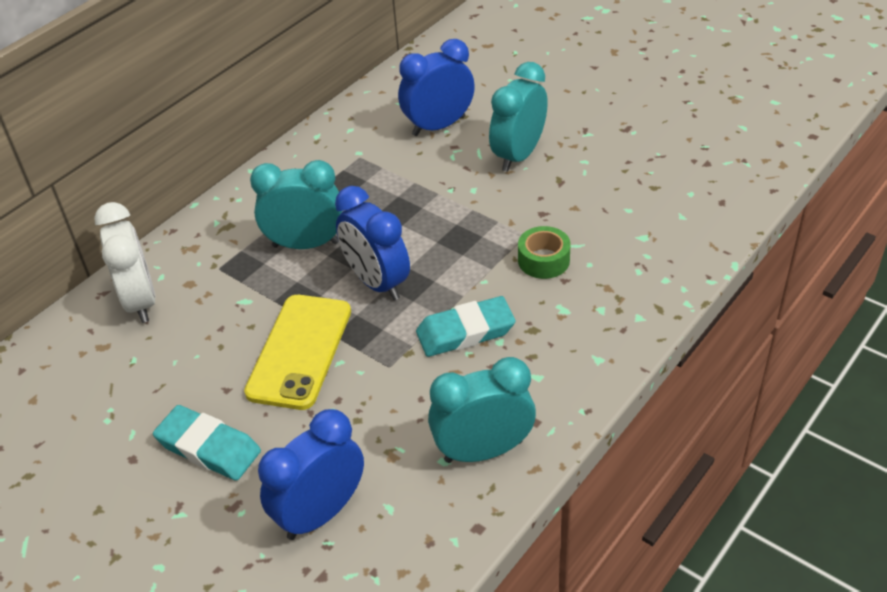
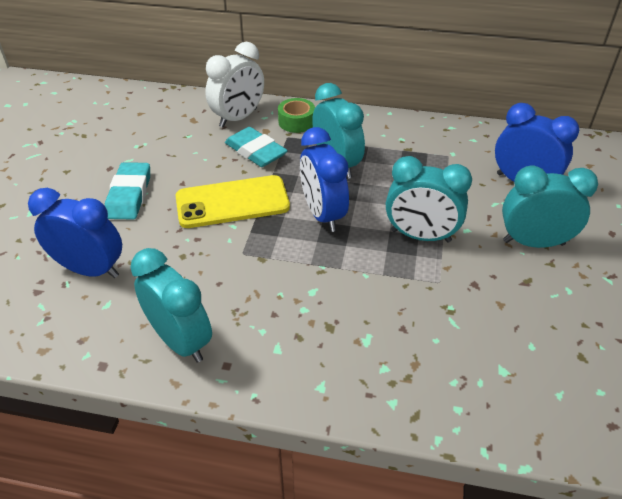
camera: 60 degrees right, 0 degrees up
(377, 282) = (322, 214): blue clock -> blue clock turned 45 degrees counterclockwise
(459, 223) = (420, 236): none -> turquoise clock
(465, 332) = (301, 284): turquoise eraser -> turquoise eraser (255, 151)
(543, 260) = (416, 305): green tape -> green tape (296, 122)

